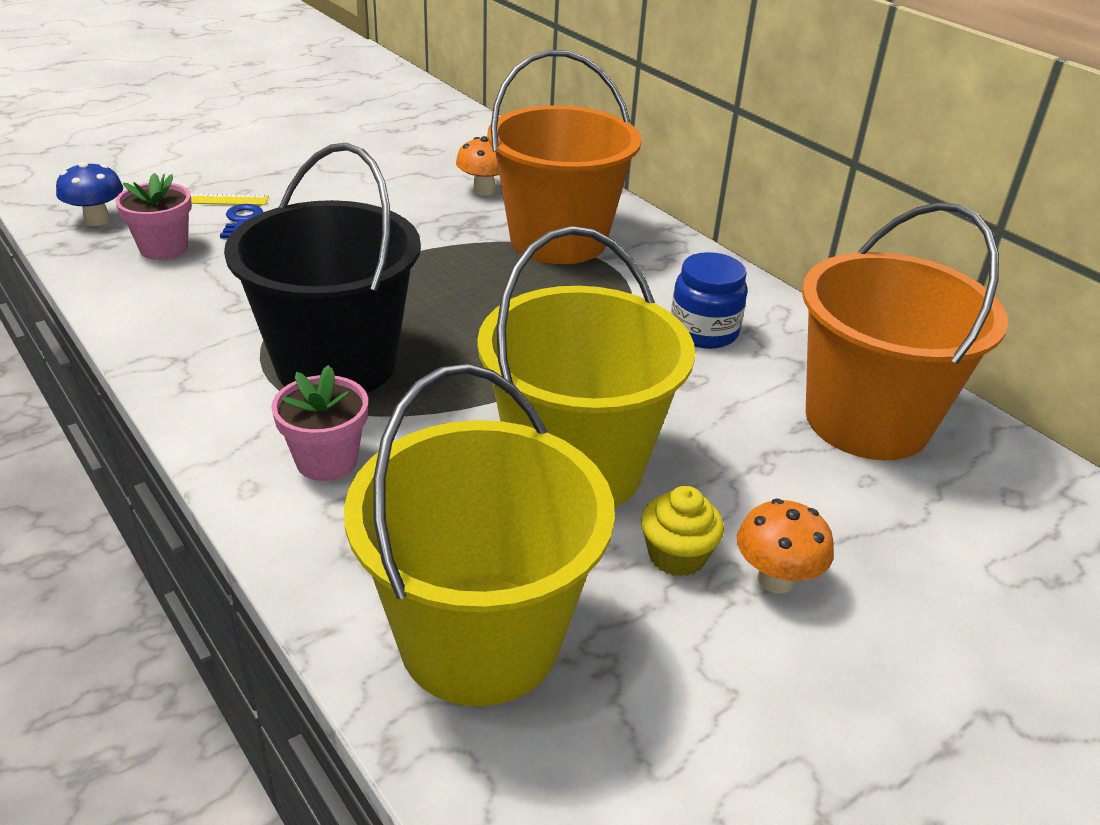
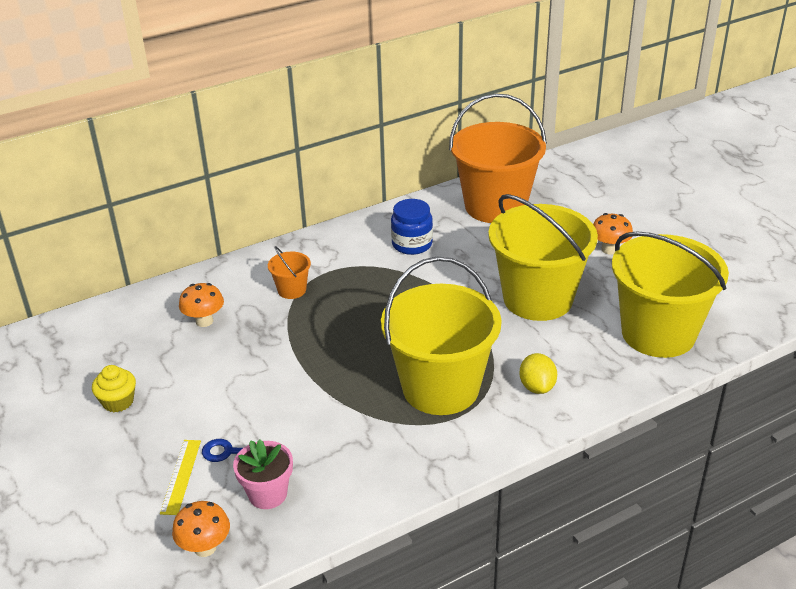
camera: 80 degrees left, 0 degrees up
(97, 220) = (205, 547): blue mushroom -> orange mushroom
(327, 460) = (537, 387): pink flower pot -> yellow lemon
(336, 364) = (440, 388): black bucket -> yellow bucket
(558, 240) = (292, 290): orange bucket -> orange bucket, size x0.42
(677, 555) = (598, 274): yellow cupcake -> yellow cupcake (118, 402)

